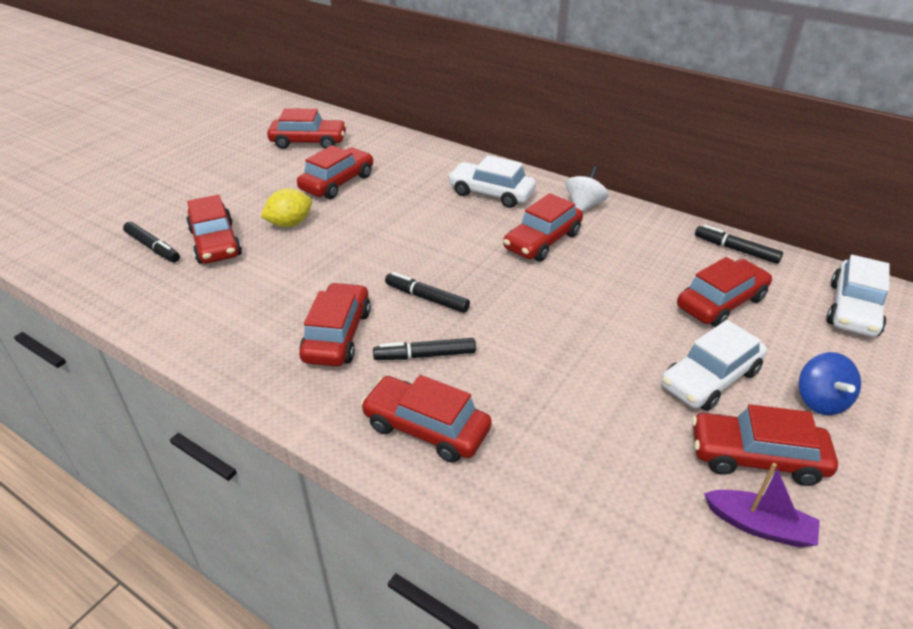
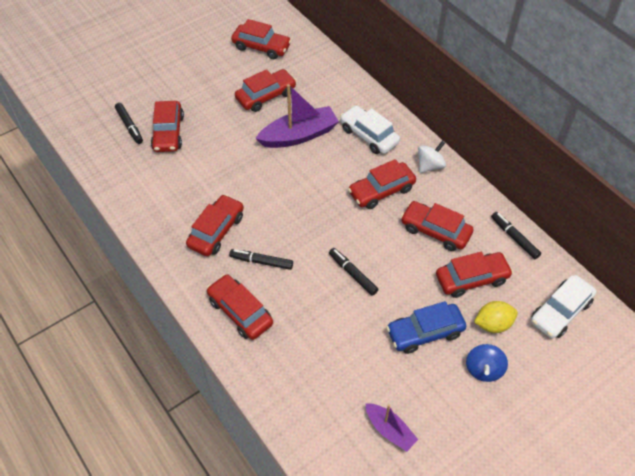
camera: 20 degrees right, 15 degrees up
(290, 224) = (220, 128): yellow lemon -> yellow lemon (493, 324)
(402, 210) = (299, 135): none -> purple boat
(427, 298) = (282, 218): black marker -> black marker (352, 274)
(710, 379) = (425, 332): white car -> blue car
(756, 457) = (416, 391): red car -> red car (435, 231)

